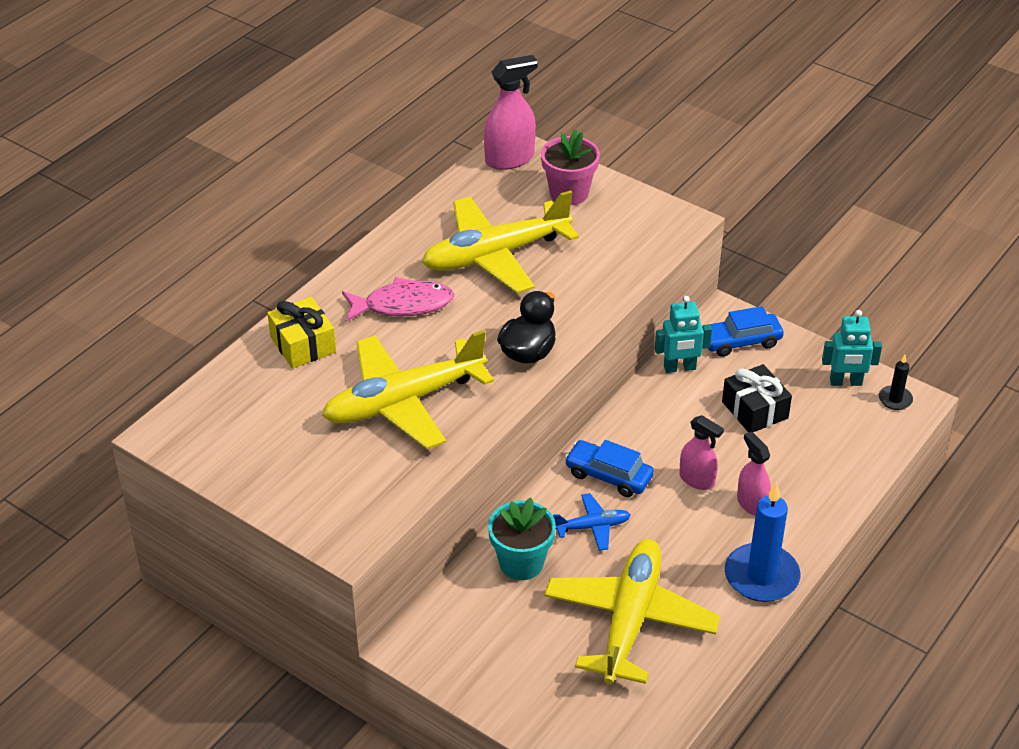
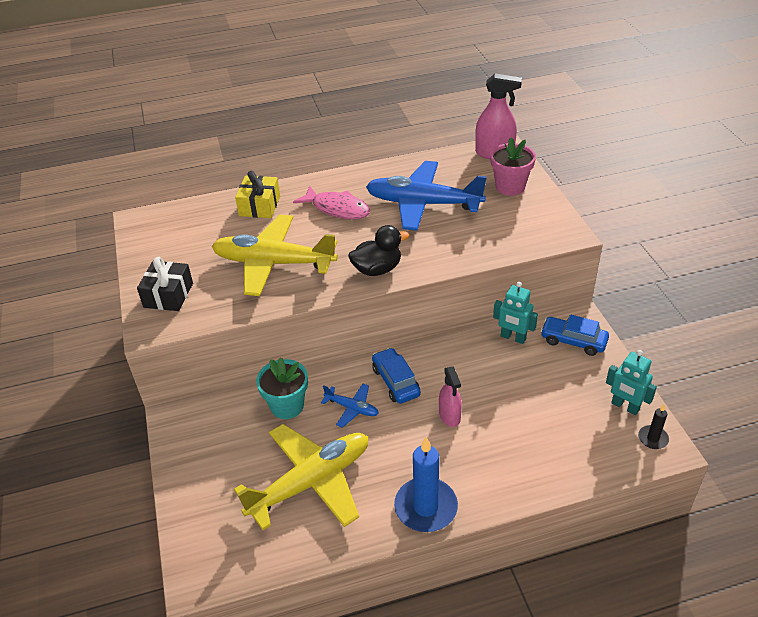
camera: 40 degrees right, 0 degrees up
(495, 255) = (423, 204): yellow plane -> blue plane
(751, 503) = (470, 453): pink spray bottle -> none
(754, 410) = (537, 391): black gift -> black gift (168, 295)

